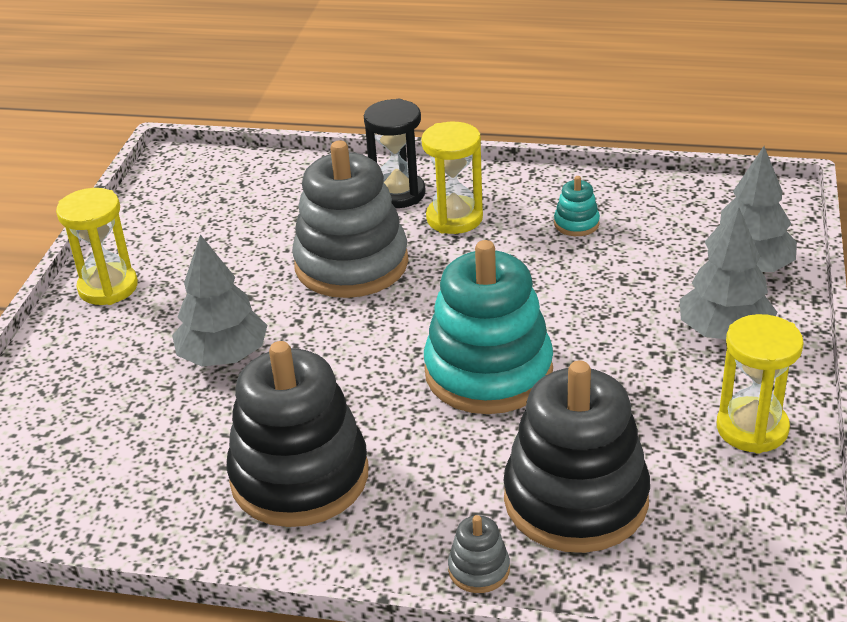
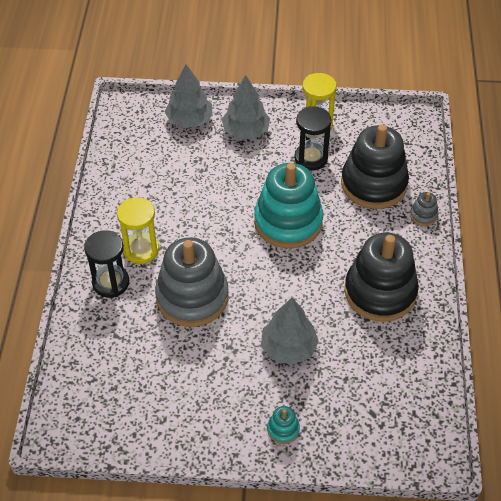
camera: 100 degrees left, 15 degrees up
(108, 287) = (224, 434): yellow hourglass -> none
(576, 224) = (147, 191): turquoise stacking toy -> turquoise stacking toy (283, 429)
(651, 413) = (311, 158): none -> black hourglass

